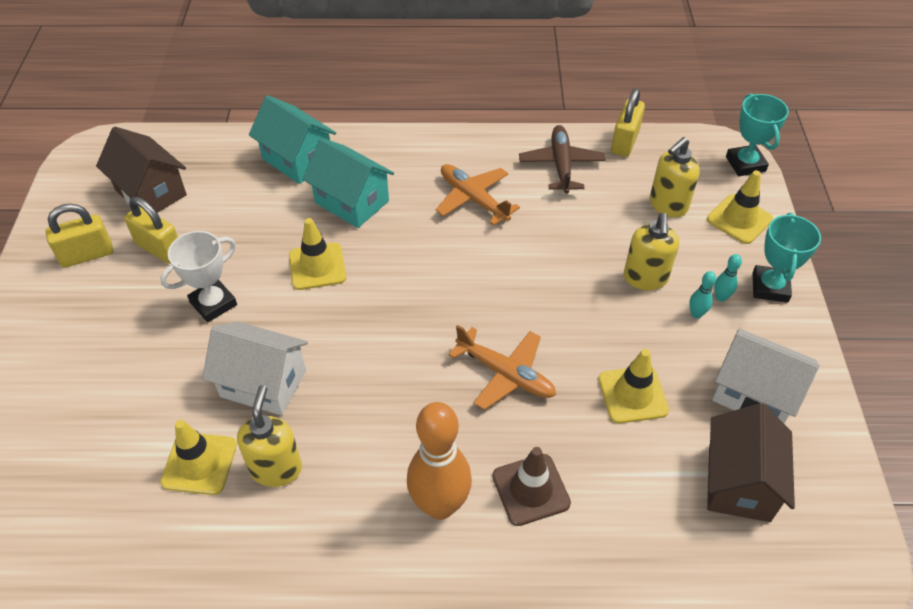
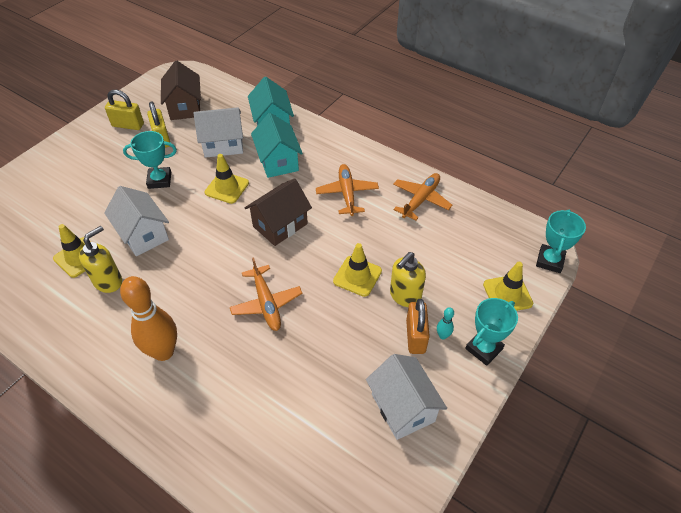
camera: 35 degrees right, 0 degrees up
(213, 303) = (159, 180): white trophy -> turquoise trophy
(257, 216) = (223, 145): none -> white house
(531, 489) = (217, 375): brown traffic cone -> none
(561, 165) = (420, 200): brown plane -> orange plane
(625, 142) = (477, 205): yellow padlock -> none
(632, 395) = (326, 360): yellow traffic cone -> yellow traffic cone (357, 276)
(668, 205) = (466, 259): yellow soap dispenser -> none
(696, 314) = (415, 336): turquoise bowling pin -> orange padlock
(739, 482) = (338, 453): brown house -> brown house (280, 225)

